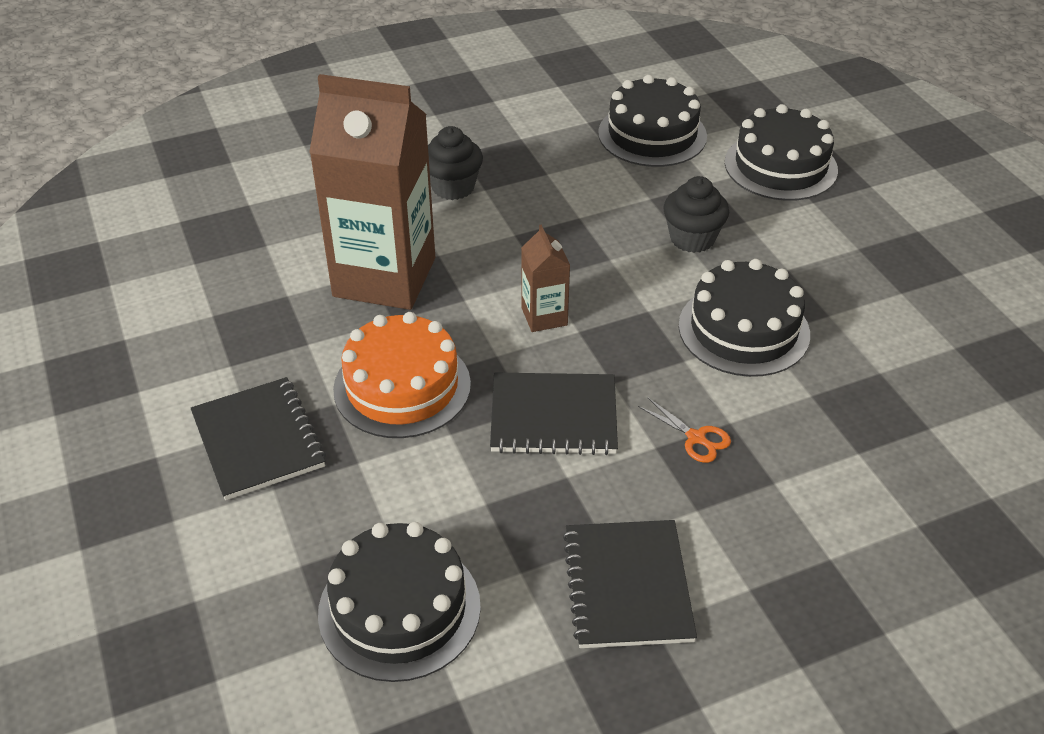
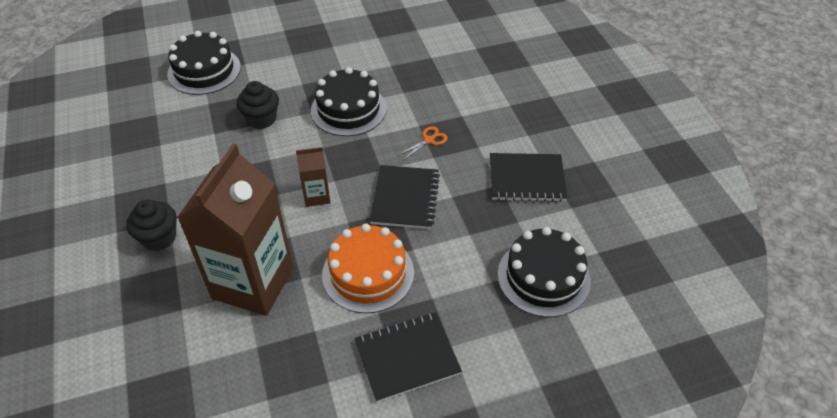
camera: 85 degrees left, 5 degrees up
(652, 134) = (143, 123): black cake -> none

